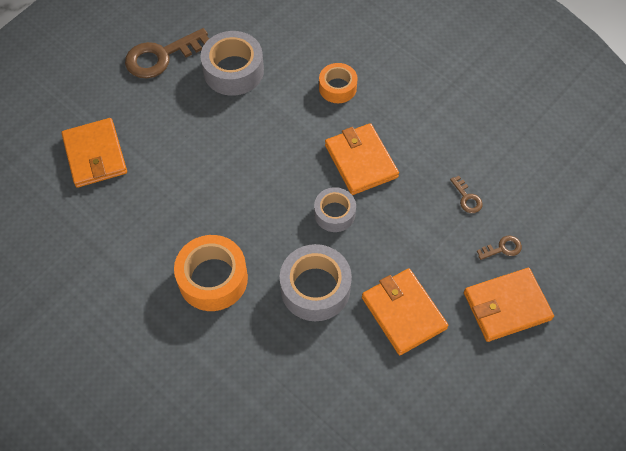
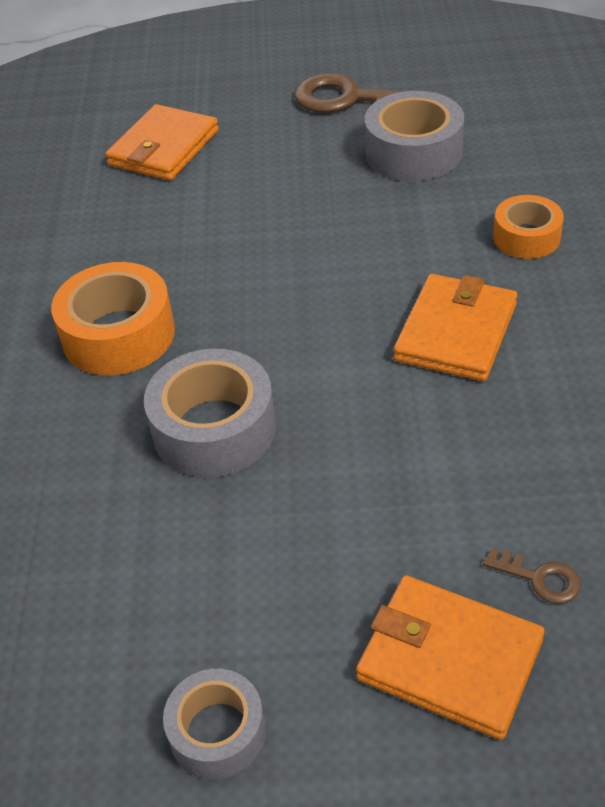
camera: 50 degrees right, 15 degrees down
(334, 213) = (345, 366): grey tape -> grey tape (217, 732)
(403, 313) = (286, 543): orange wallet -> none
(467, 198) = (561, 474): brown key -> none

